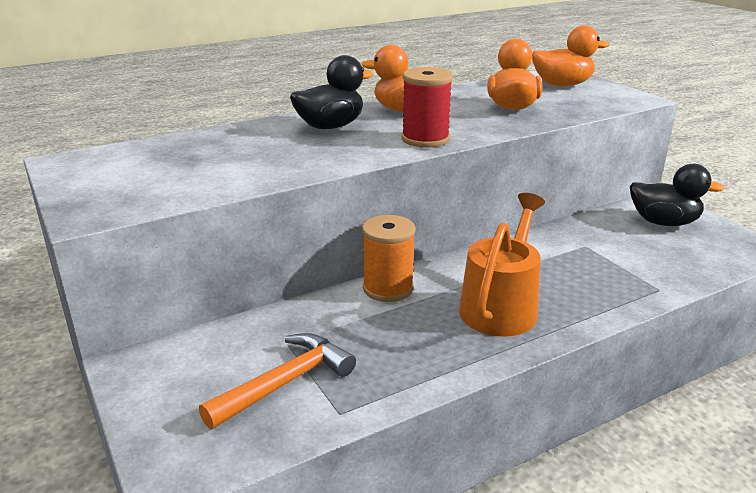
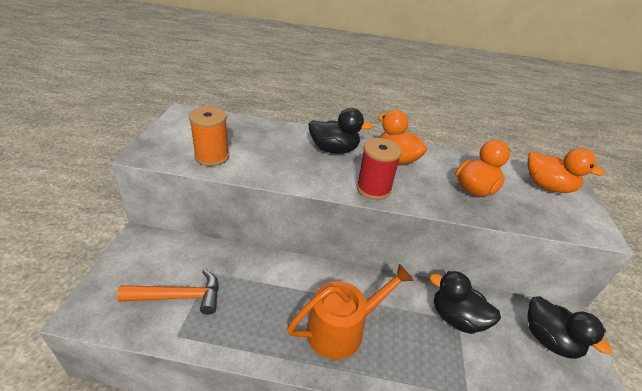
camera: 35 degrees right, 10 degrees up
(388, 288) = (297, 270): orange spool -> orange spool (212, 157)
(582, 245) = (456, 318): none -> black duck

